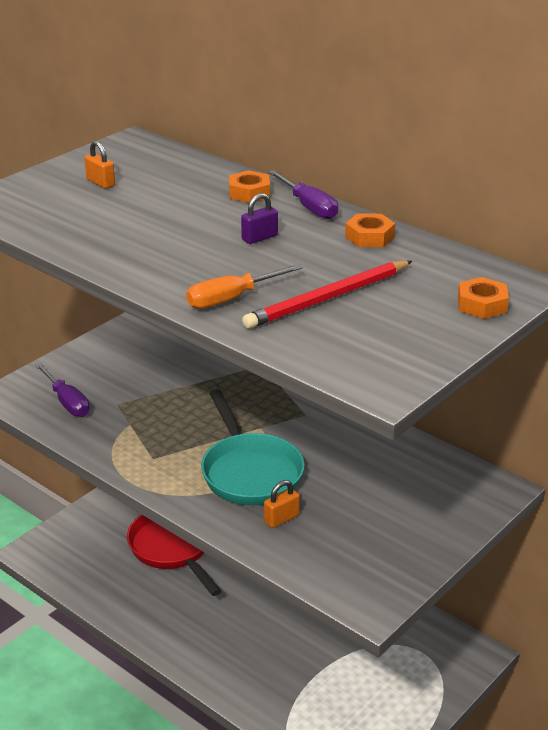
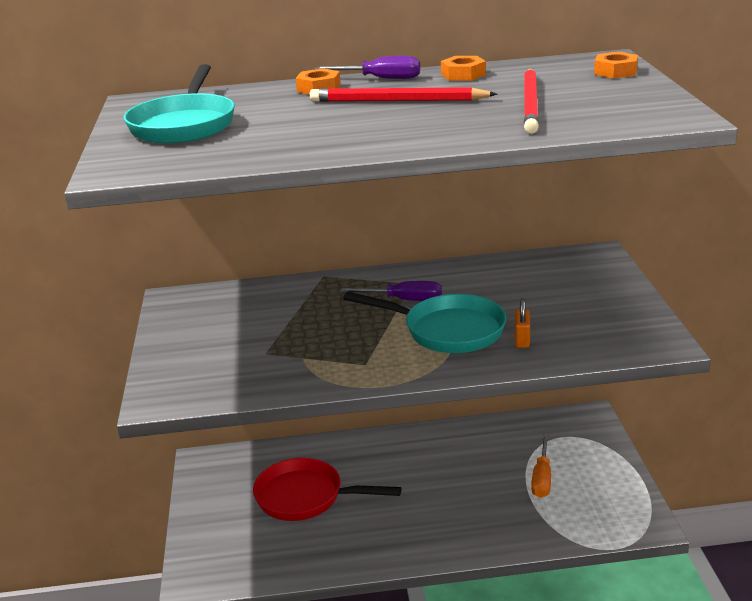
camera: 45 degrees left, 5 degrees down
(67, 402) = (221, 375): purple screwdriver -> purple screwdriver (404, 300)
(100, 182) = (184, 125): orange padlock -> turquoise pan
(231, 298) = (476, 128): orange screwdriver -> orange screwdriver (542, 479)
(259, 238) = (397, 101): purple padlock -> red pencil

